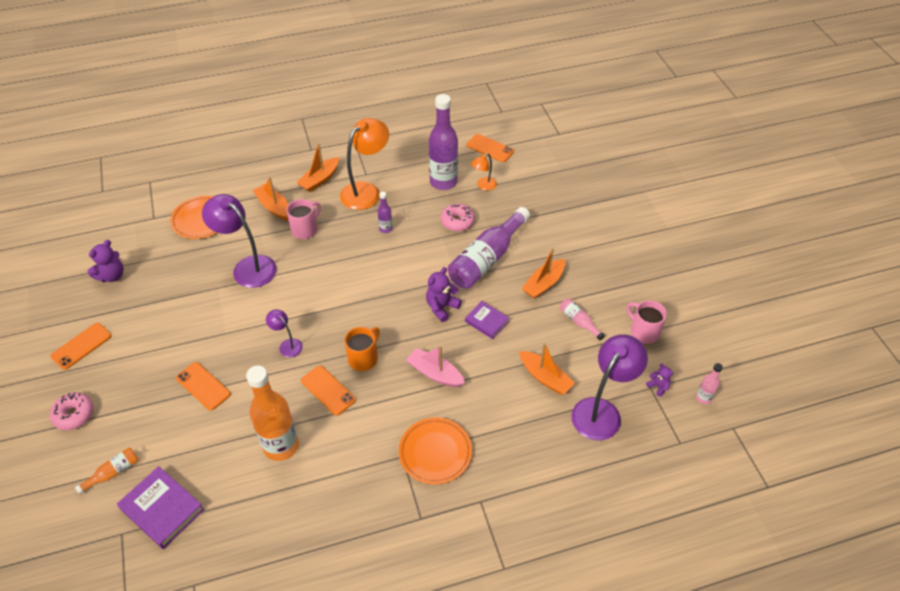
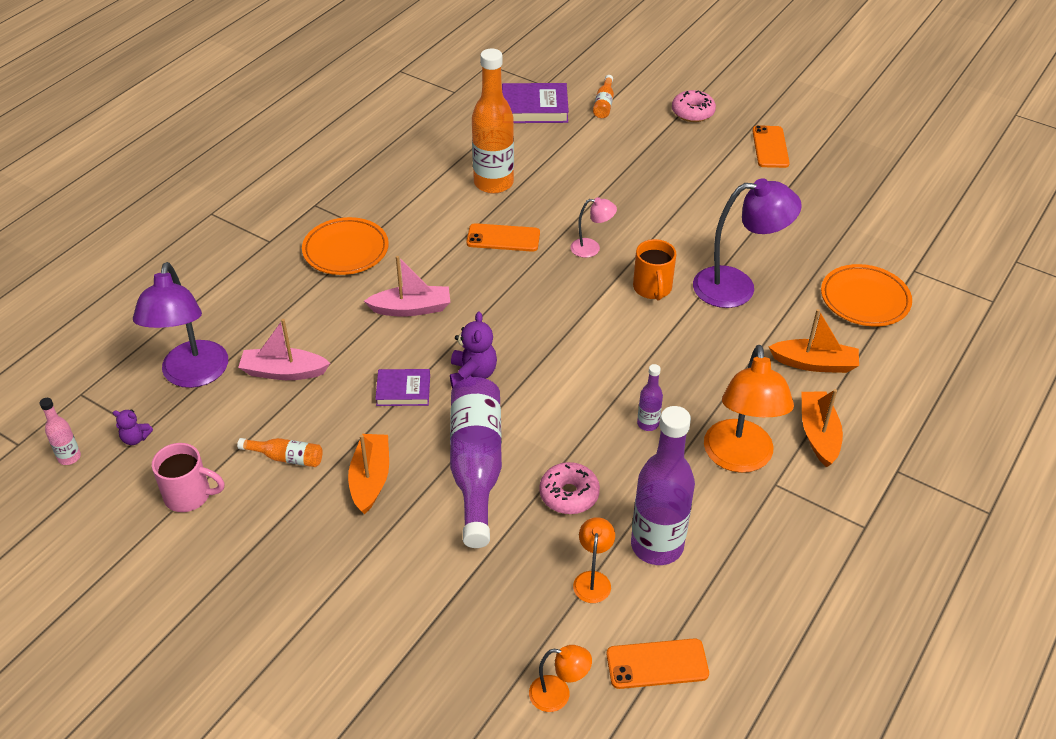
camera: 140 degrees right, 5 degrees down
(112, 275) = (848, 203): purple teddy bear -> none
(203, 386) = (620, 181): orange phone -> none
(287, 345) = (591, 248): purple lamp -> pink lamp
(305, 229) = (739, 362): pink mug -> none
(364, 358) = (501, 280): orange mug -> orange mug (652, 288)
(537, 160) = (558, 695): none -> orange lamp
(545, 377) = (283, 372): orange boat -> pink boat
(579, 321) = (286, 458): pink bottle -> orange bottle

